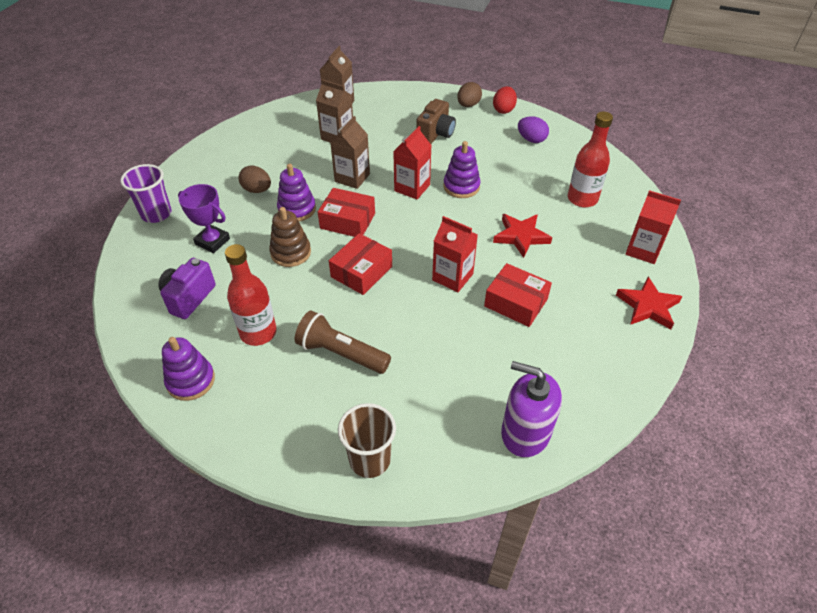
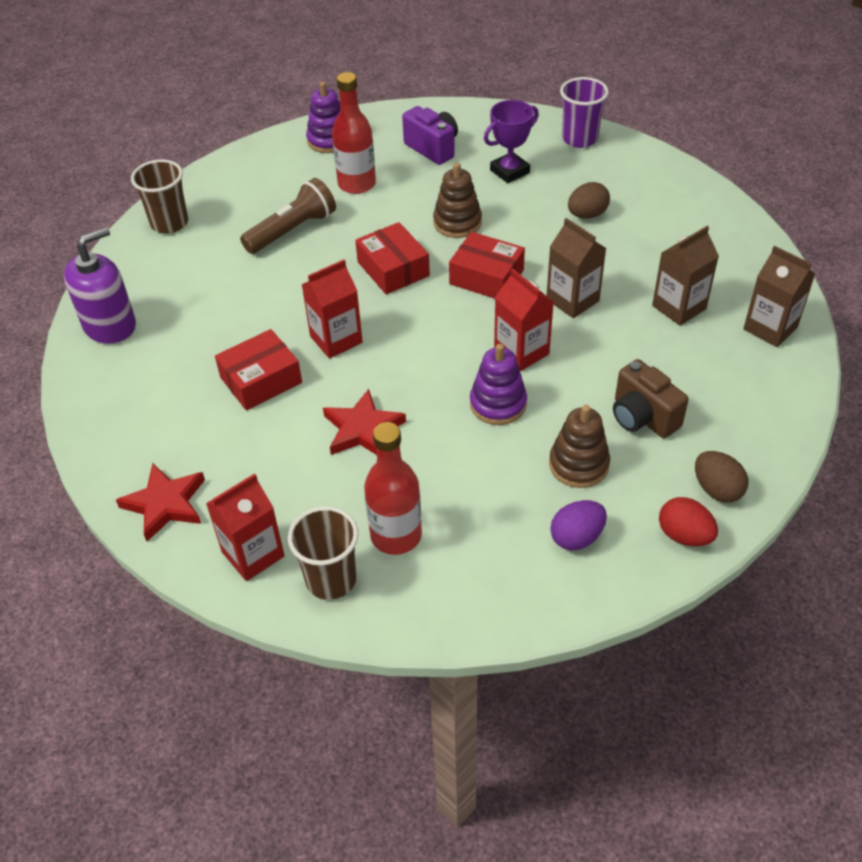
camera: 115 degrees right, 0 degrees up
(297, 209) = (532, 240): purple stacking toy -> none
(347, 221) = (486, 277): red box -> red box turned 75 degrees clockwise
(484, 148) = (578, 464): none -> brown stacking toy
(629, 214) = (331, 579): none -> brown cup

